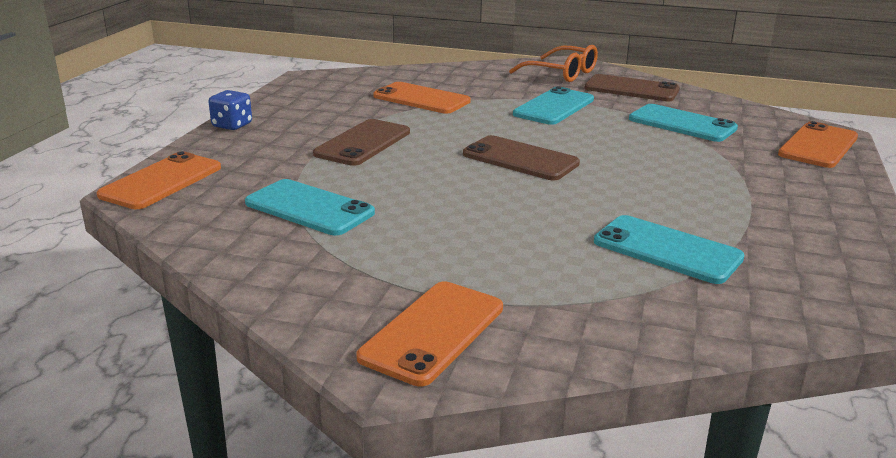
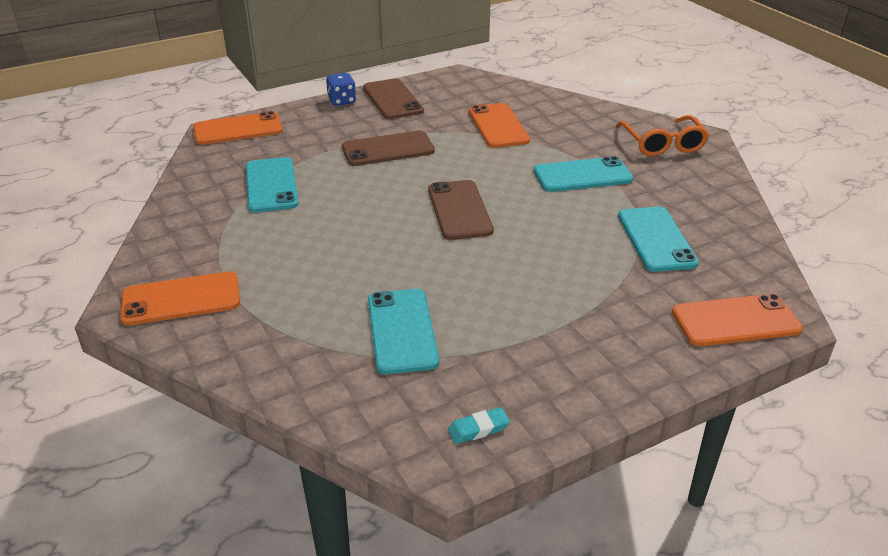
camera: 45 degrees right, 10 degrees up
(631, 89) = (691, 185): brown phone -> brown phone (392, 99)
(852, 276) = (478, 429): none -> turquoise eraser

